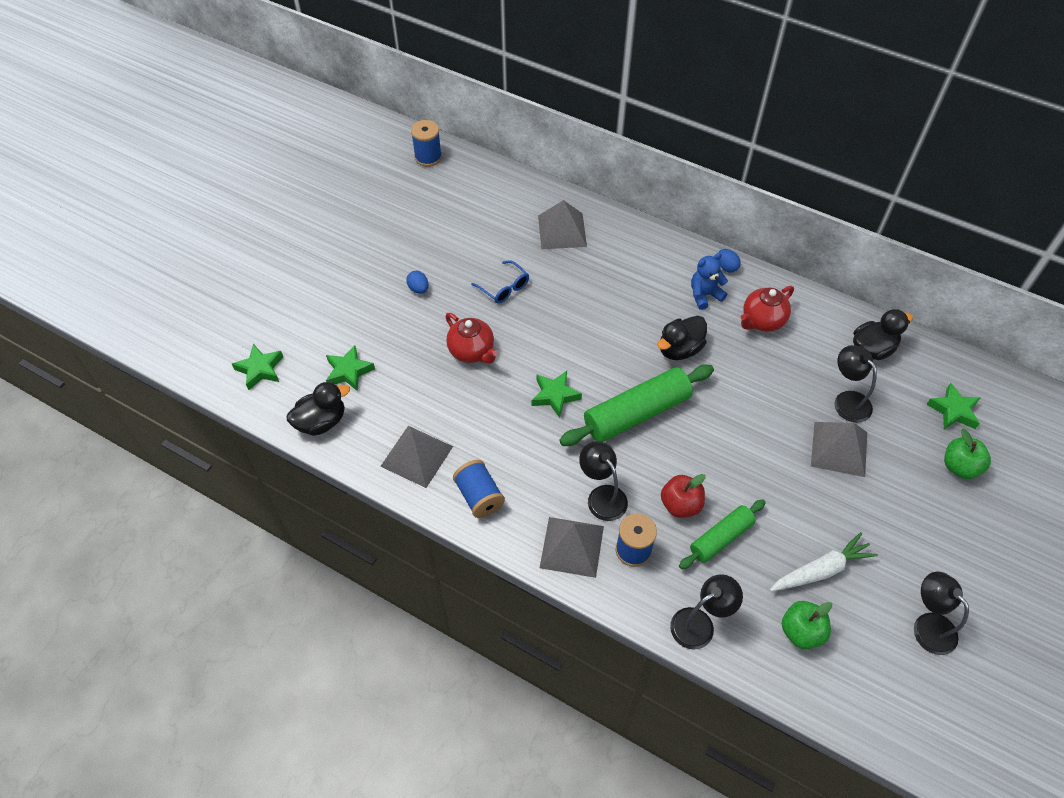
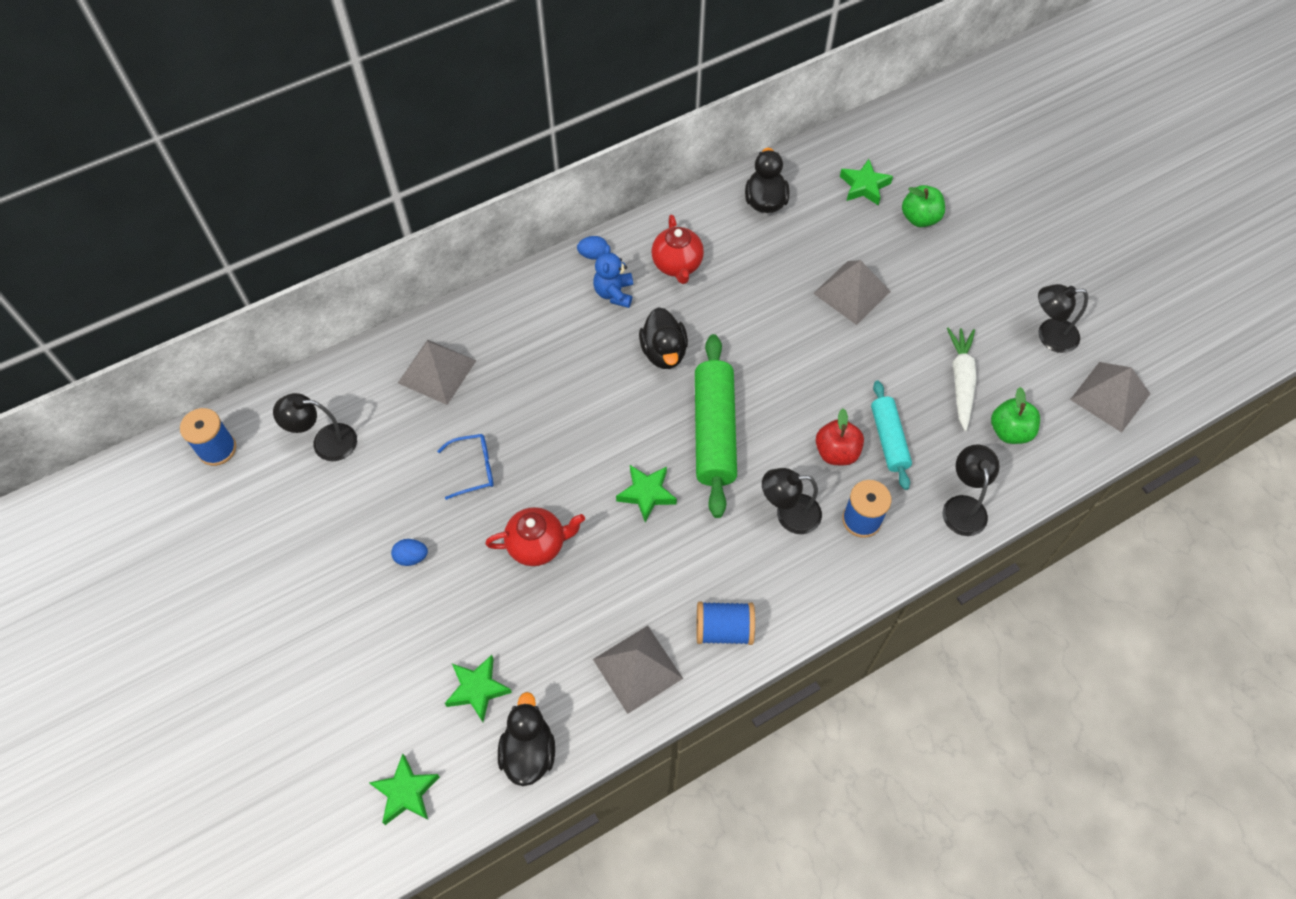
camera: 60 degrees left, 5 degrees up
(572, 546) = (829, 572): grey pyramid -> grey pyramid (1110, 396)
(720, 538) = (888, 439): green rolling pin -> turquoise rolling pin
(847, 400) = (806, 254): black lamp -> black lamp (325, 442)

